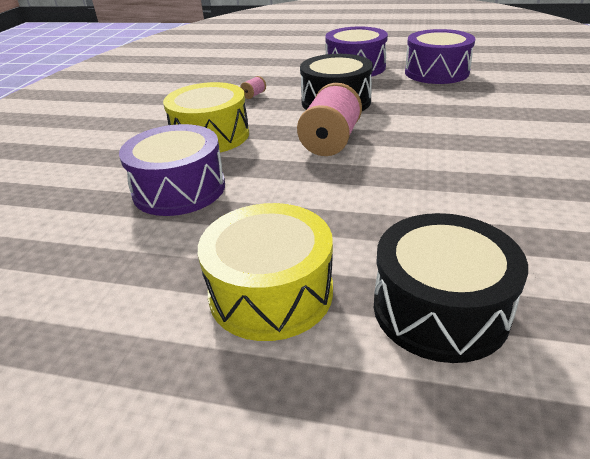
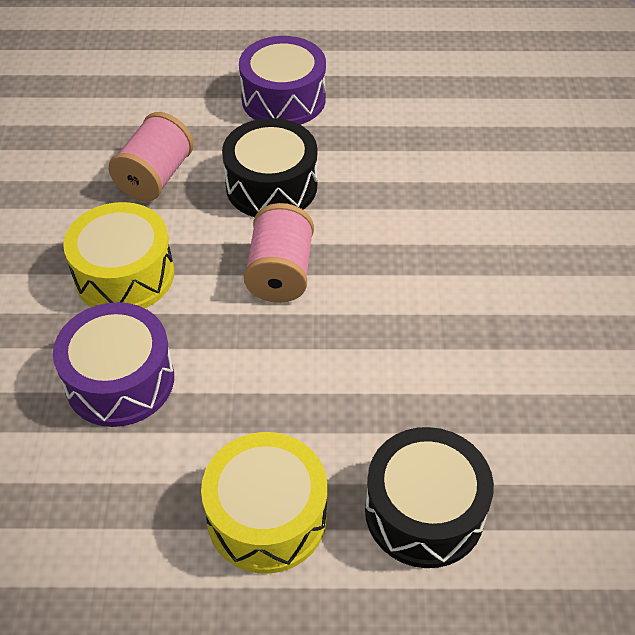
camera: 15 degrees left, 15 degrees up
(254, 95) = (155, 177): pink spool -> pink spool, size x2.44
(436, 72) = (395, 107): purple drum -> none

